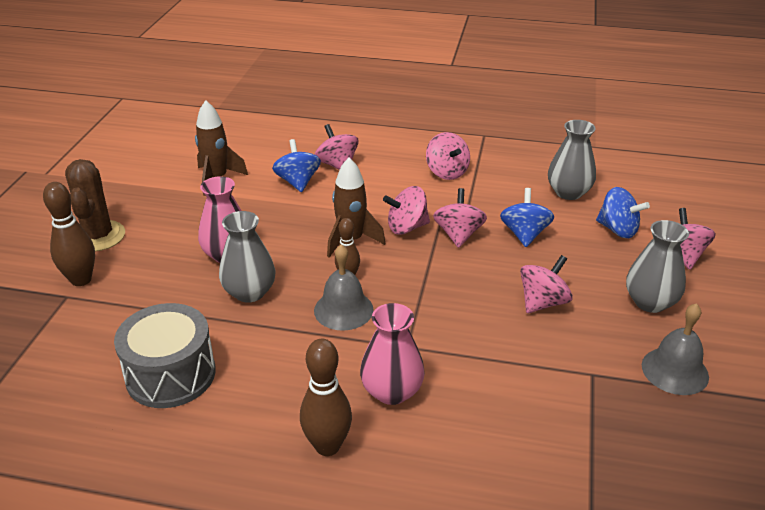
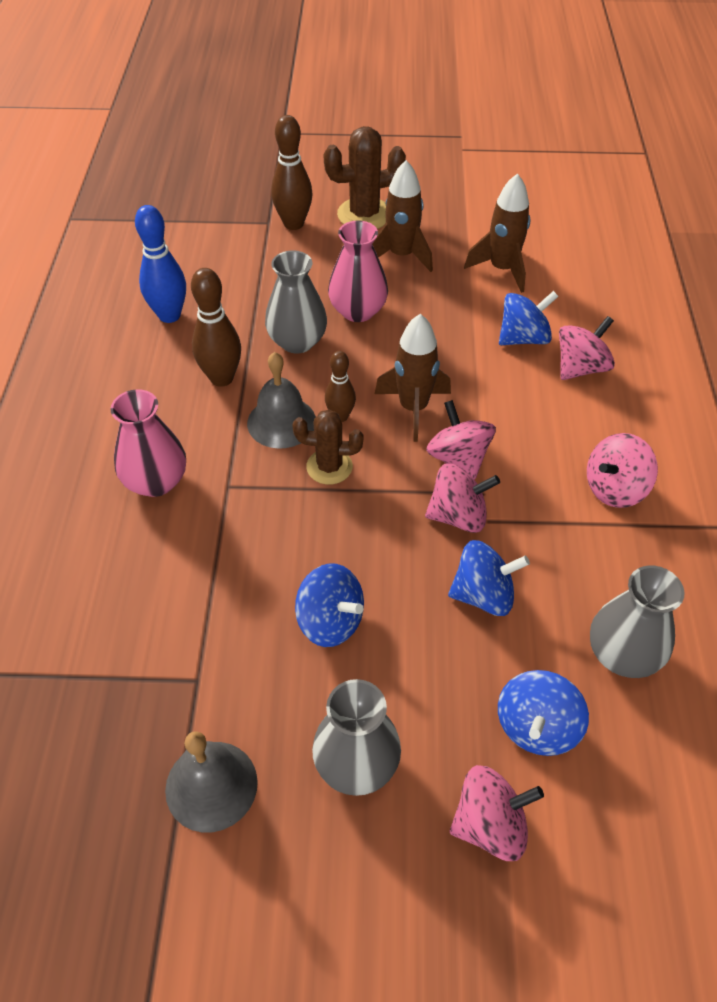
camera: 80 degrees right, 15 degrees up
(170, 223) = (401, 256): none -> brown rocket
(171, 374) = (169, 315): grey drum -> blue bowling pin
(327, 446) = (81, 442): brown bowling pin -> brown bowling pin (221, 378)
(399, 288) = (329, 467): none -> brown cactus
(542, 302) = (330, 621): pink spinning top -> blue spinning top

